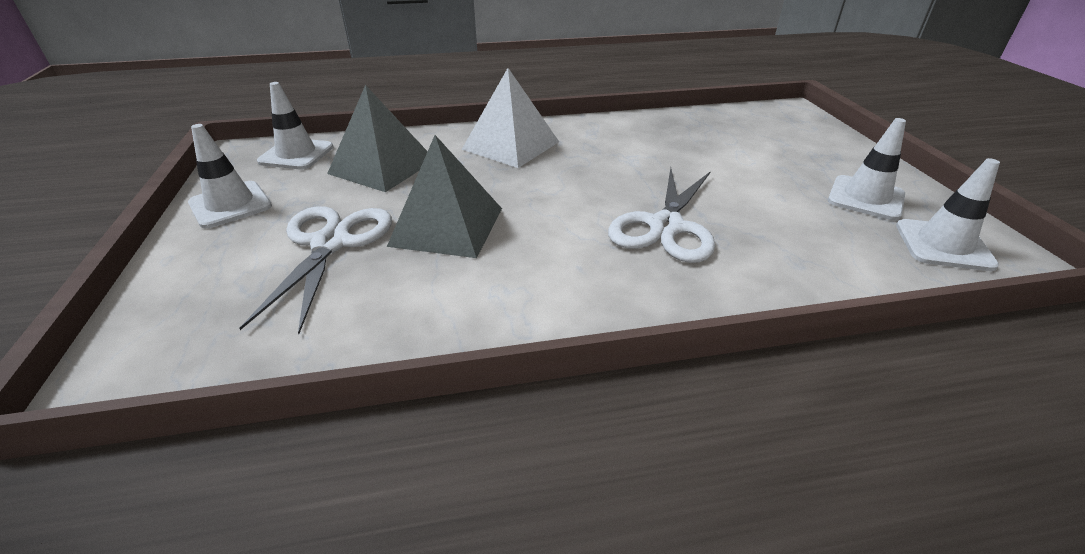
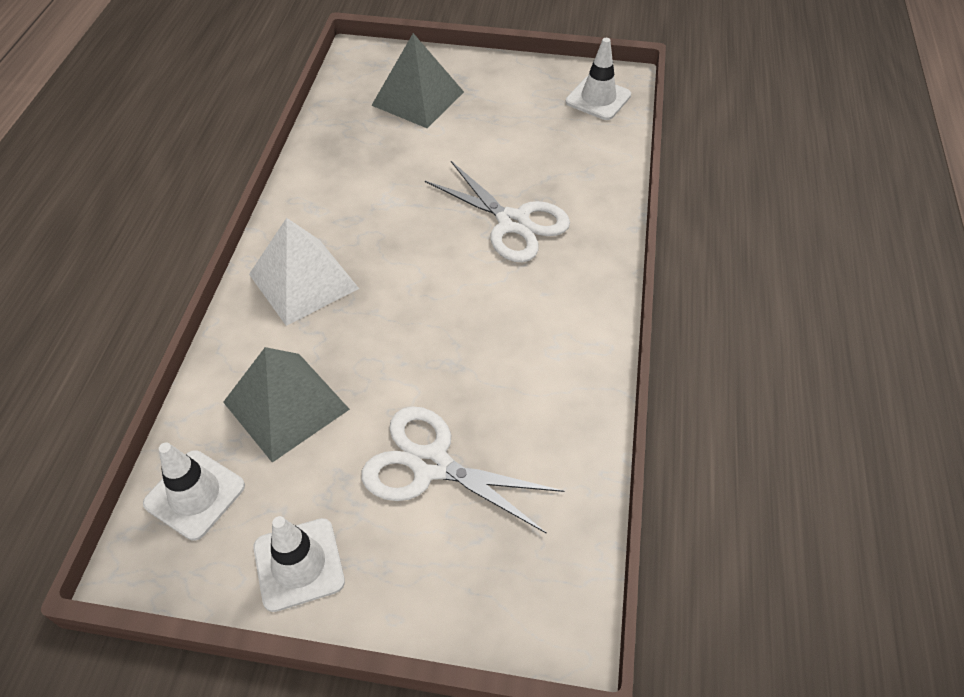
camera: 70 degrees left, 15 degrees up
(447, 226) = (443, 367): grey pyramid -> grey pyramid (417, 98)
(865, 198) = (528, 98): white traffic cone -> none

